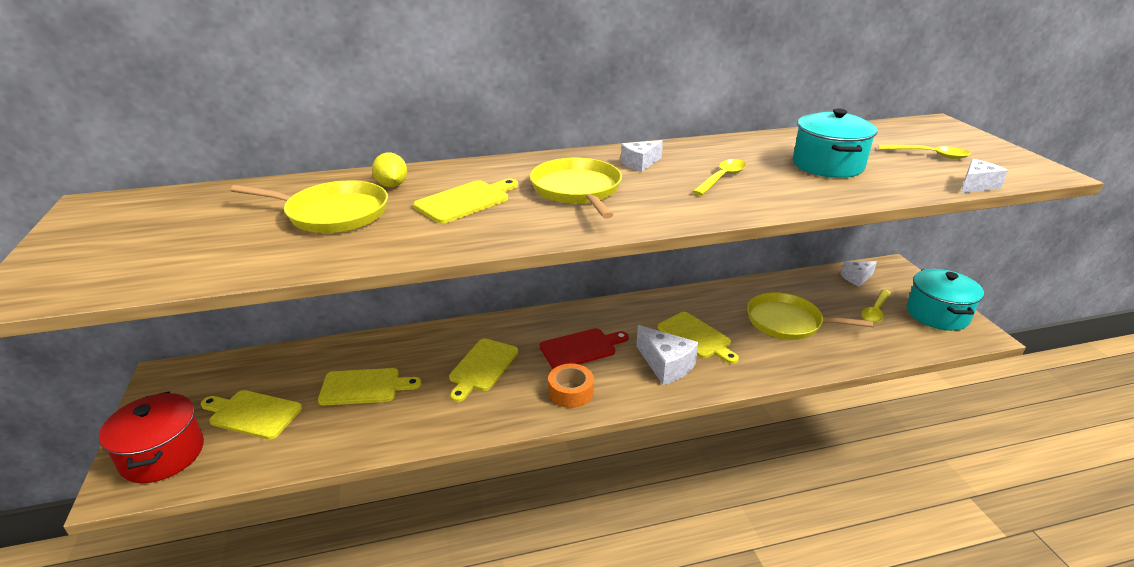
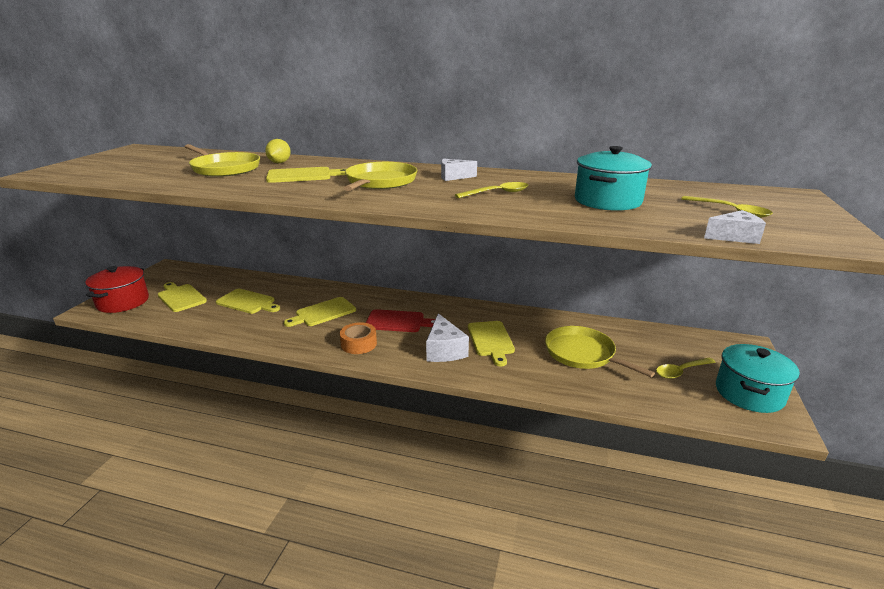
camera: 30 degrees right, 5 degrees down
(856, 278) = (694, 342): white cheese -> none

